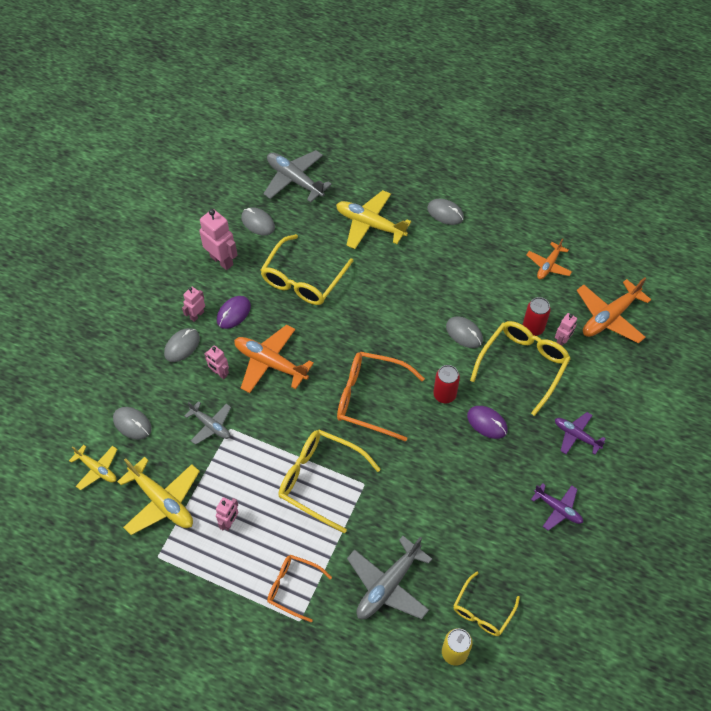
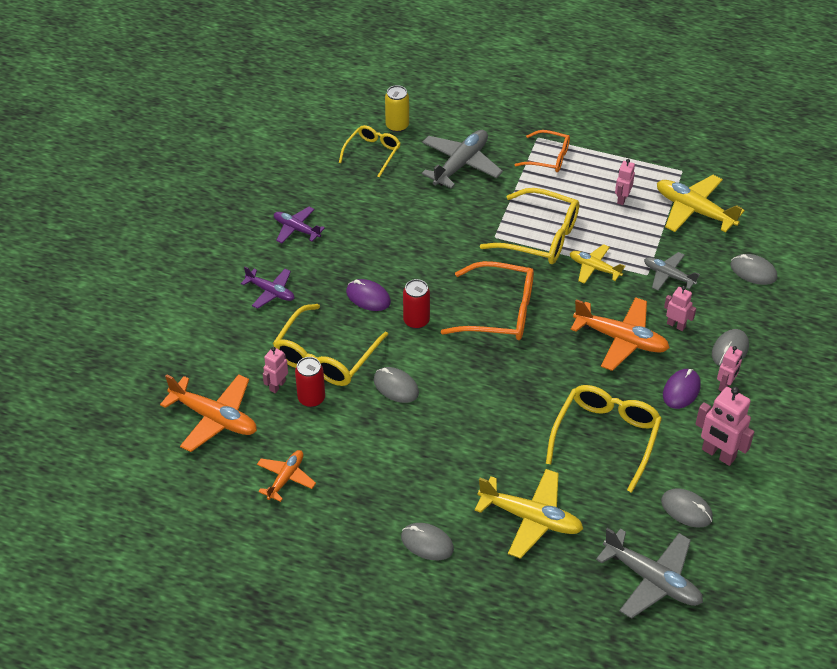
camera: 175 degrees right, 10 degrees down
(97, 469) = (771, 231): yellow plane -> yellow plane (594, 268)
(609, 317) = (214, 418): orange plane -> orange plane turned 75 degrees clockwise

